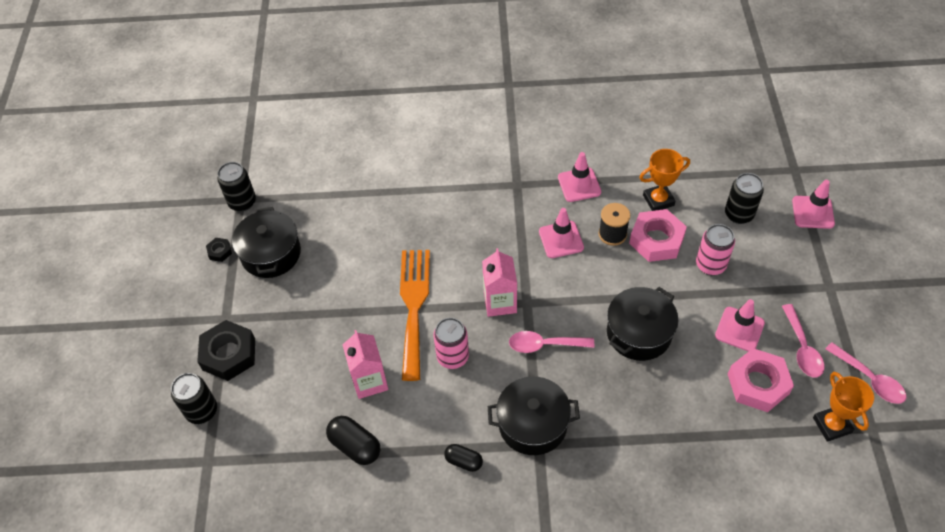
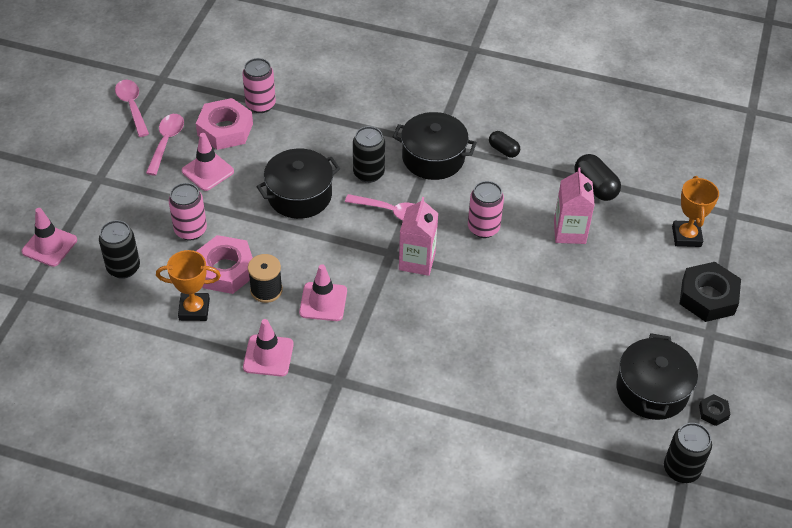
camera: 165 degrees left, 5 degrees down
(202, 411) = (737, 254): black can -> black can (368, 173)
(414, 306) = (506, 284): orange fork -> none
(745, 430) = (260, 105): none -> pink can
(832, 425) = (190, 88): orange trophy -> orange trophy (686, 236)

